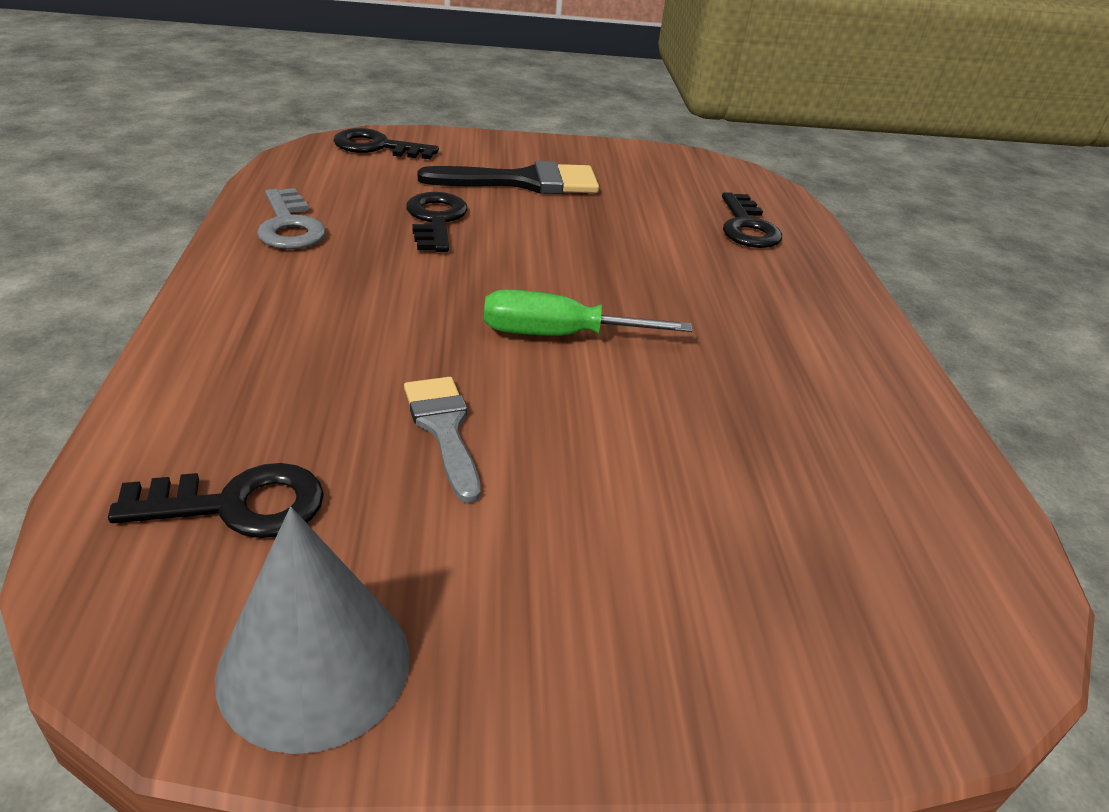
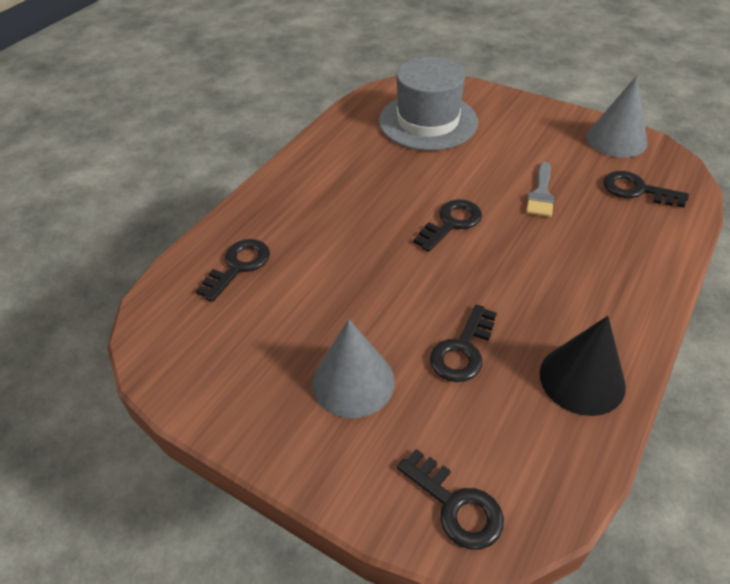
camera: 140 degrees left, 10 degrees up
(289, 226) = (582, 379): grey key -> black cone
(523, 182) = (353, 381): black brush -> grey cone
(558, 335) = (451, 223): green screwdriver -> black key
(807, 529) = (428, 121): none -> grey hat

